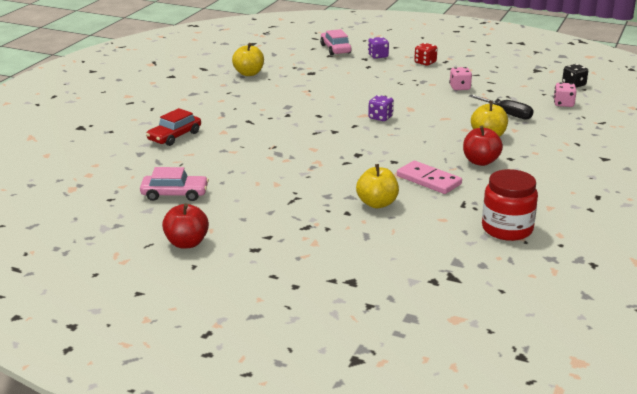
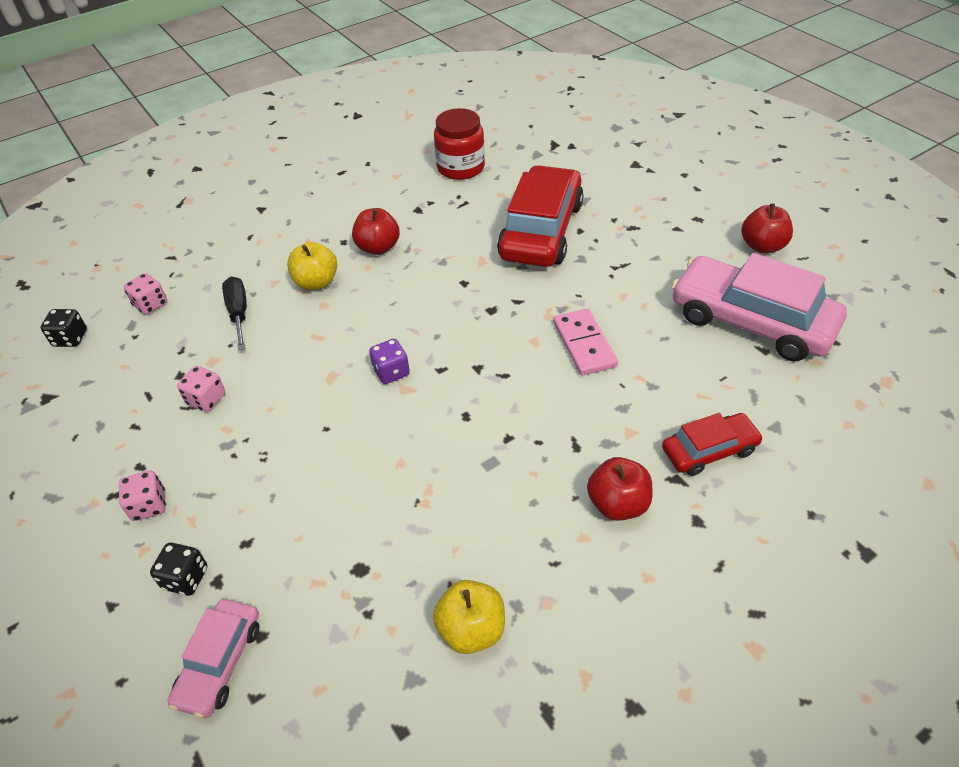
camera: 145 degrees left, 20 degrees up
(174, 194) = (751, 321): pink car -> pink car, size x1.91
(212, 111) = (618, 504): none -> red apple
(377, 203) = (541, 231): yellow apple -> red car
(378, 56) = (186, 578): purple dice -> black dice
(425, 63) = (149, 505): red dice -> pink dice
(429, 180) = (459, 242): pink domino -> pink domino (584, 344)

